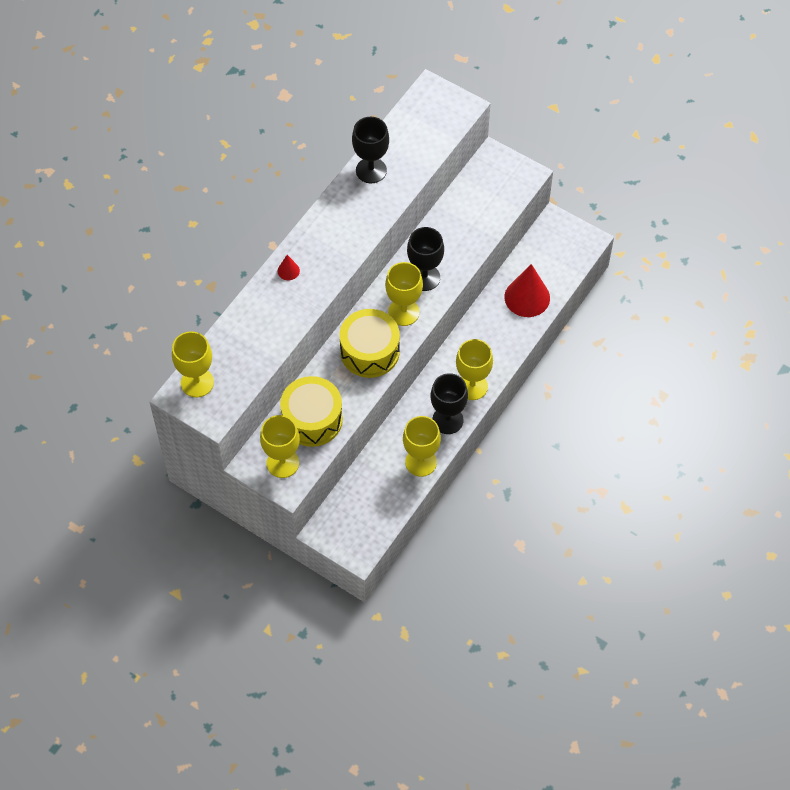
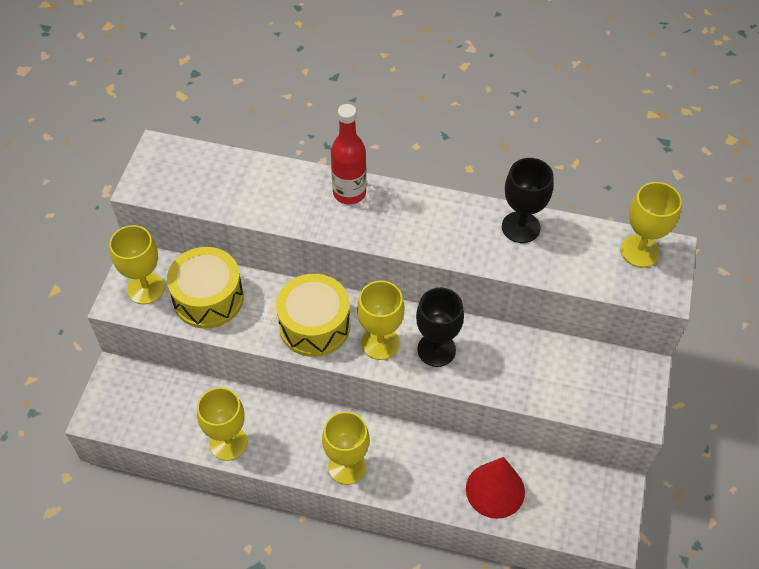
camera: 70 degrees right, 5 degrees down
(197, 382) = (178, 159): yellow goblet -> yellow goblet (640, 251)
(288, 271) = (349, 193): red cone -> red bottle
(447, 420) = (292, 454): black goblet -> none

